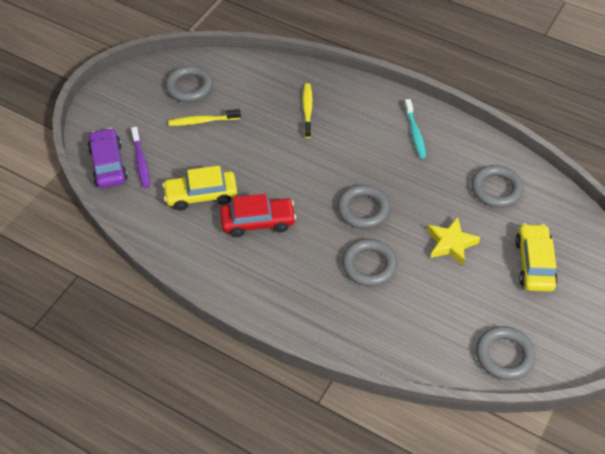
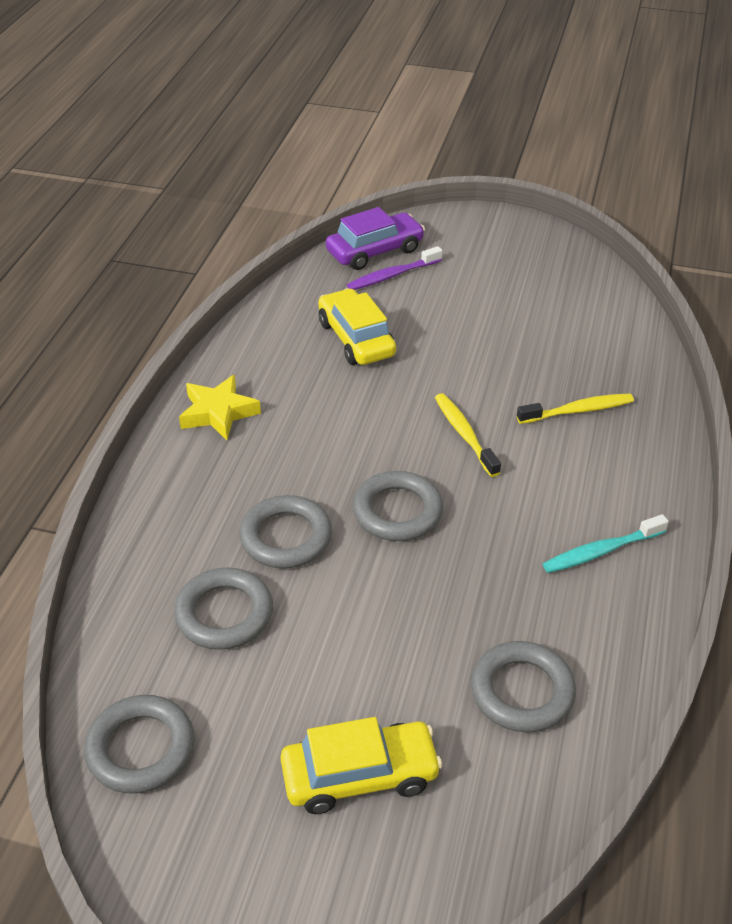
camera: 75 degrees right, 10 degrees down
(189, 87) = (553, 286): grey ring -> grey ring (224, 614)
(202, 121) = (494, 311): yellow toothbrush -> yellow toothbrush (464, 434)
(258, 222) = (329, 401): red car -> none
(451, 244) = (365, 638): yellow star -> yellow star (218, 413)

